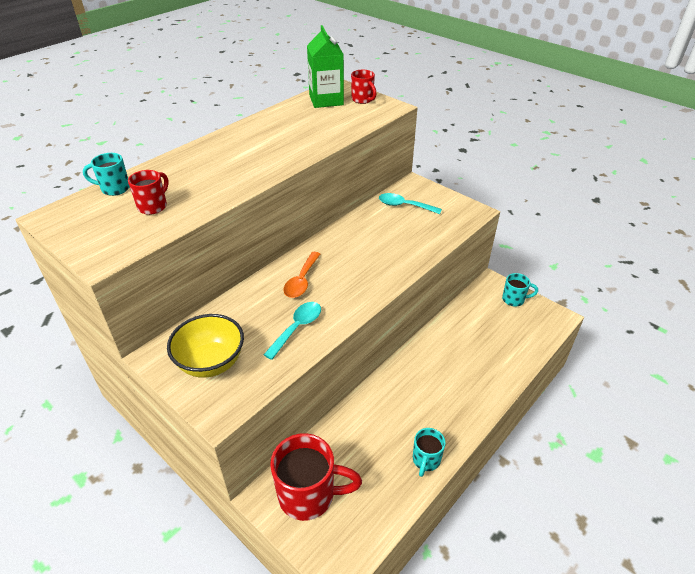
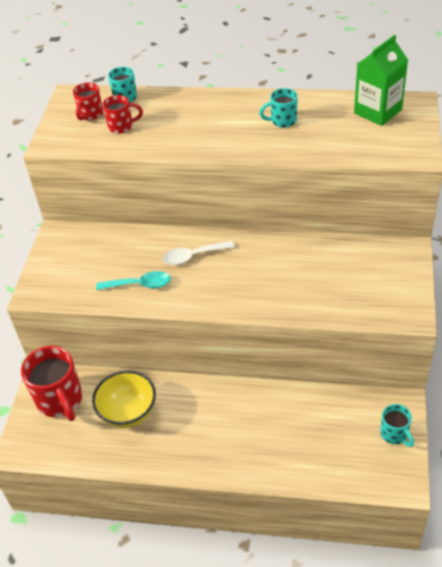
camera: 60 degrees right, 5 degrees up
(211, 363) = (71, 262): yellow bowl -> yellow bowl (128, 412)
(302, 281) = (193, 256): orange spoon -> white spoon
(363, 100) = (408, 131): red mug -> red mug (90, 114)
(404, 206) = (363, 262): turquoise spoon -> none
(426, 460) = (140, 457): turquoise mug -> turquoise mug (282, 121)

